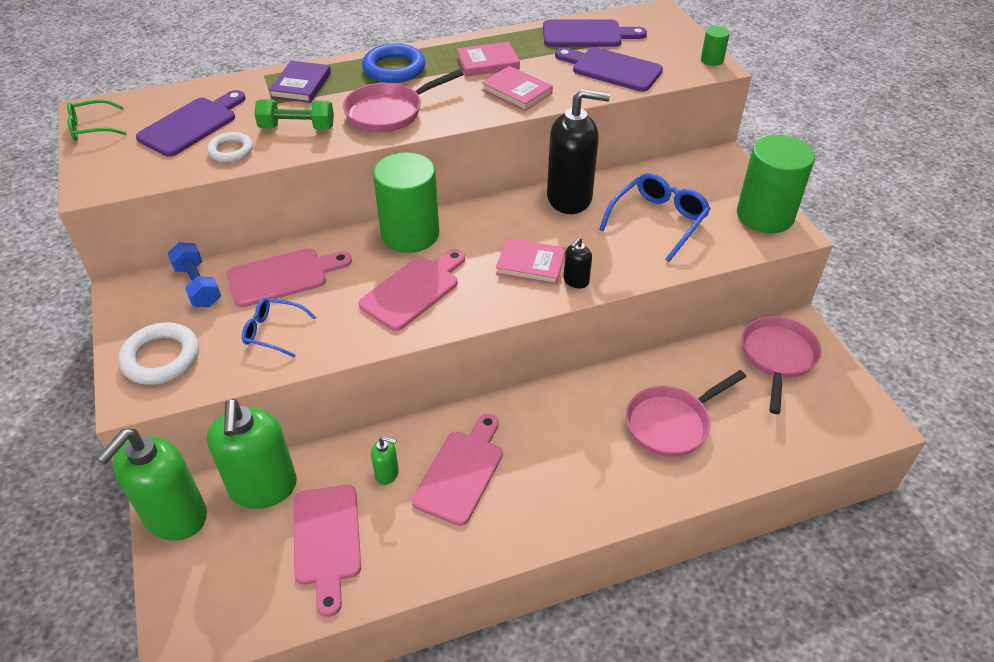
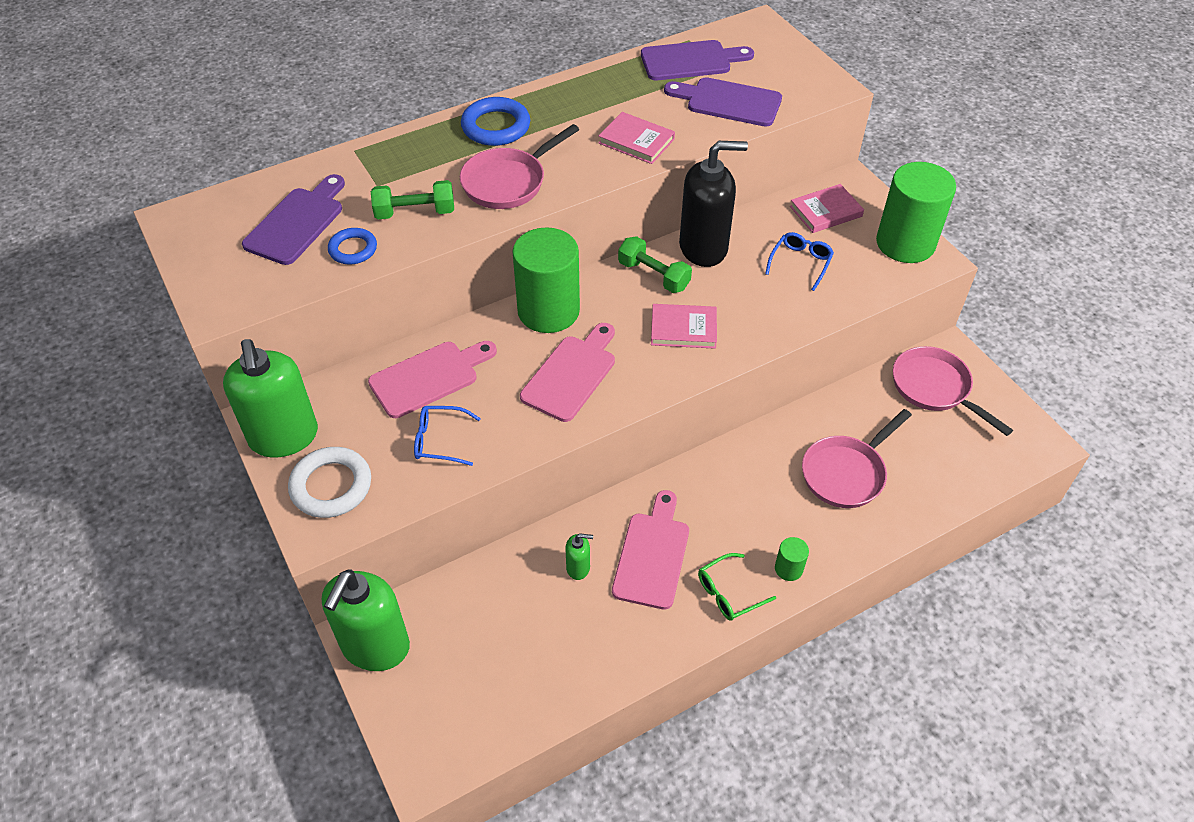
camera: 10 degrees left, 5 degrees up
(92, 128) = (186, 239): green glasses -> green glasses (729, 593)
(198, 286) = (341, 400): blue dumbbell -> none
(231, 150) = (353, 249): white ring -> blue ring
(263, 488) = (456, 602): green soap dispenser -> green soap dispenser (284, 437)
(301, 85) = (400, 159): purple book -> none
(327, 540) = (538, 645): pink cutting board -> none
(487, 62) = (595, 108): pink book -> pink book (826, 211)
(516, 216) = (653, 275): none -> green dumbbell
(576, 281) = (734, 342): black soap dispenser -> none
(658, 221) = (800, 263): blue glasses -> blue glasses, size x0.62
(712, 60) = (829, 79): green cylinder -> green cylinder (788, 568)
(777, 357) = (934, 388): pink pan -> pink pan turned 45 degrees counterclockwise

